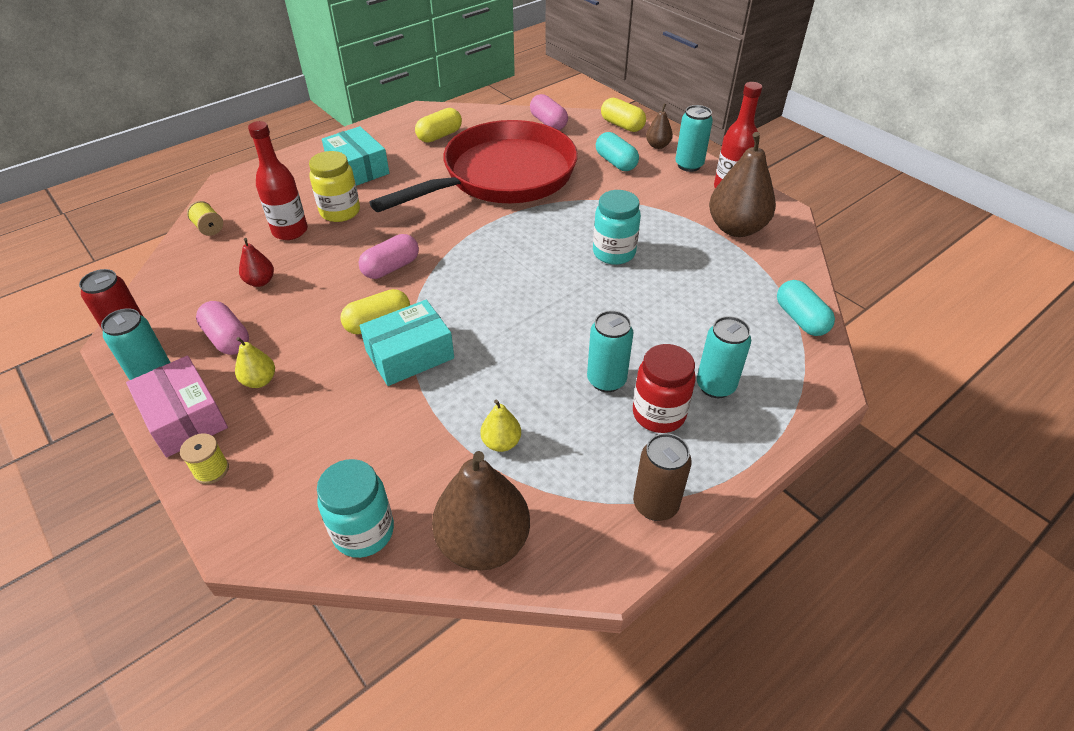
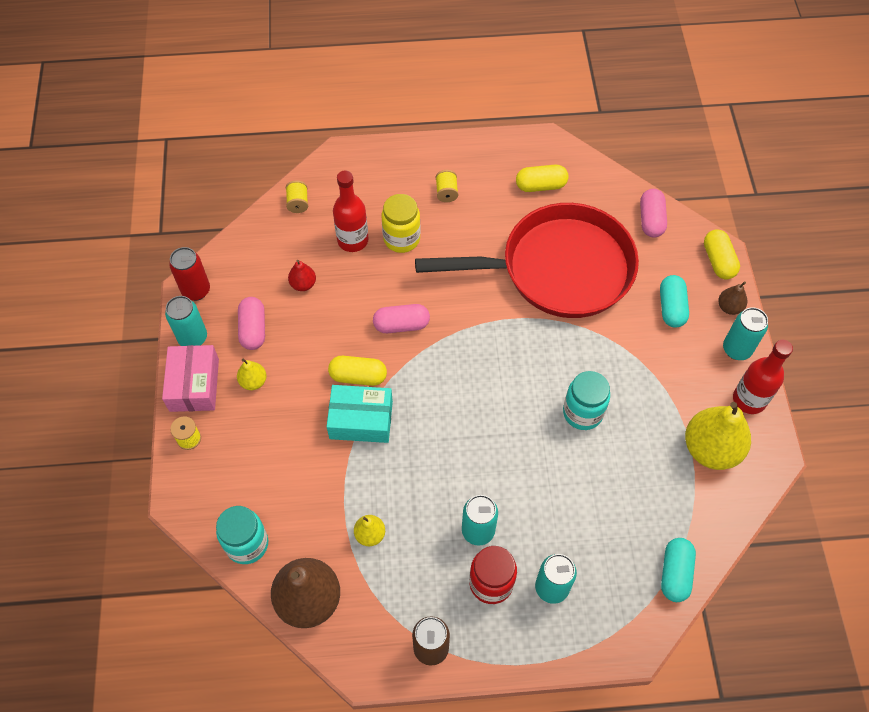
camera: 35 degrees right, 15 degrees up
(358, 168) = (446, 192): turquoise box -> yellow spool
(736, 228) = (711, 449): brown pear -> yellow pear

